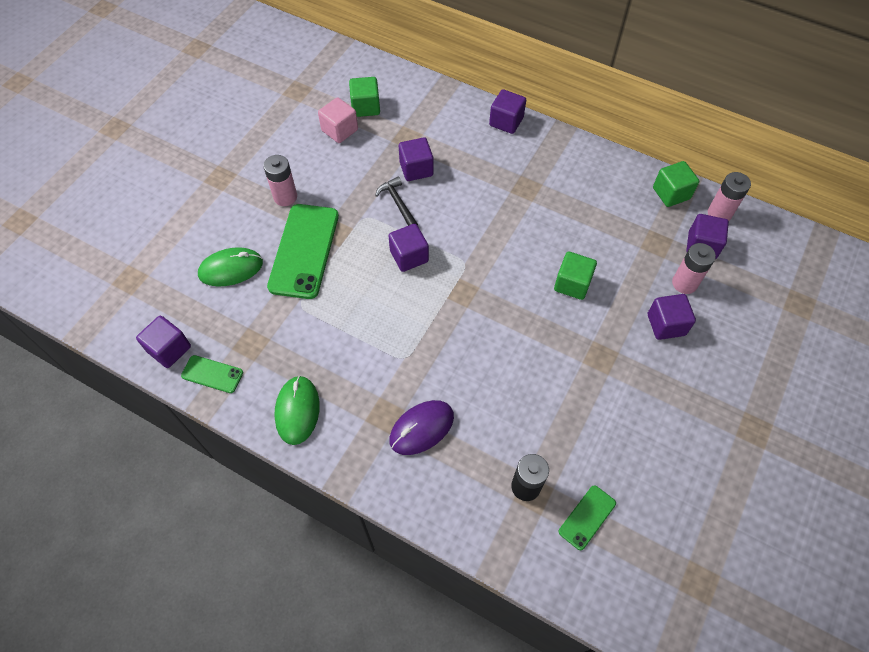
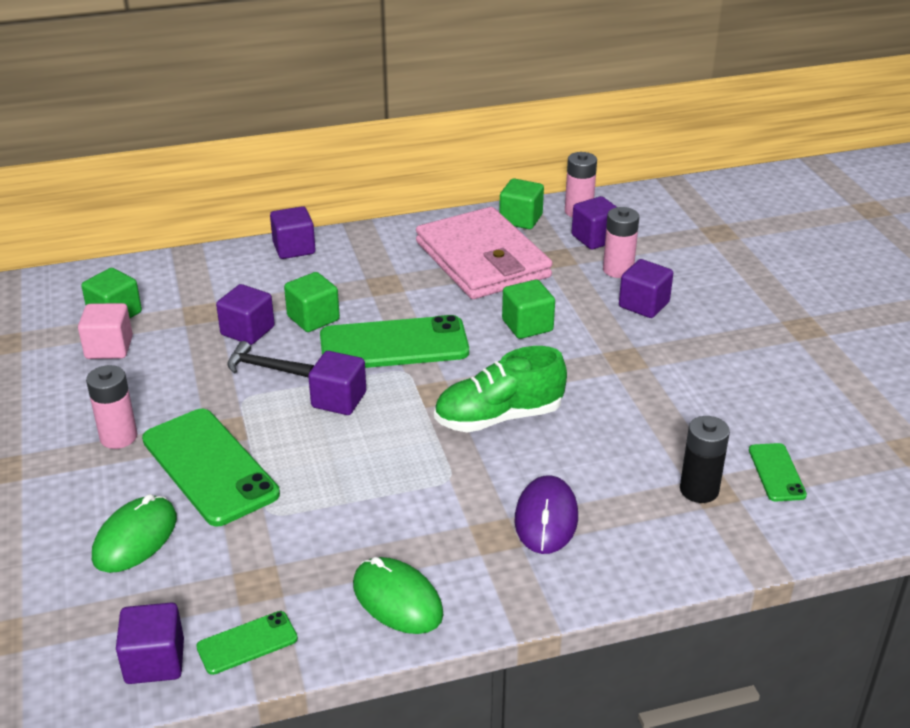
camera: 45 degrees left, 25 degrees down
(459, 185) = (313, 318): none -> green cube
(477, 338) = (498, 417): none -> green shoe
(480, 239) = (394, 344): none -> green phone
(606, 210) = (483, 260): none -> pink wallet

